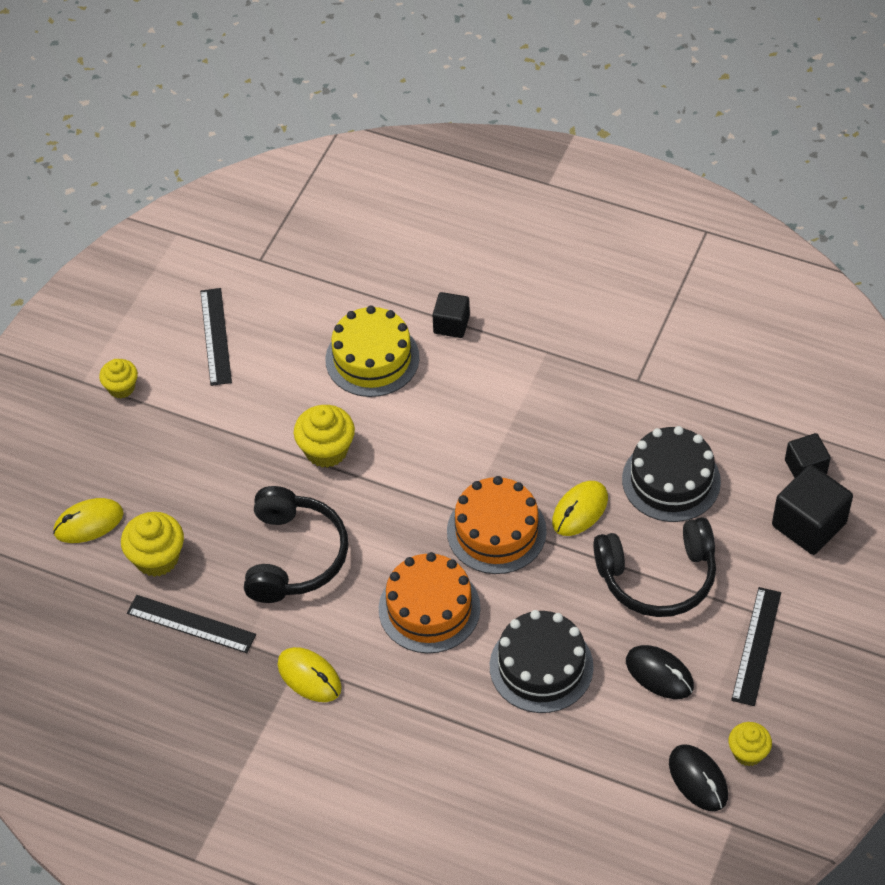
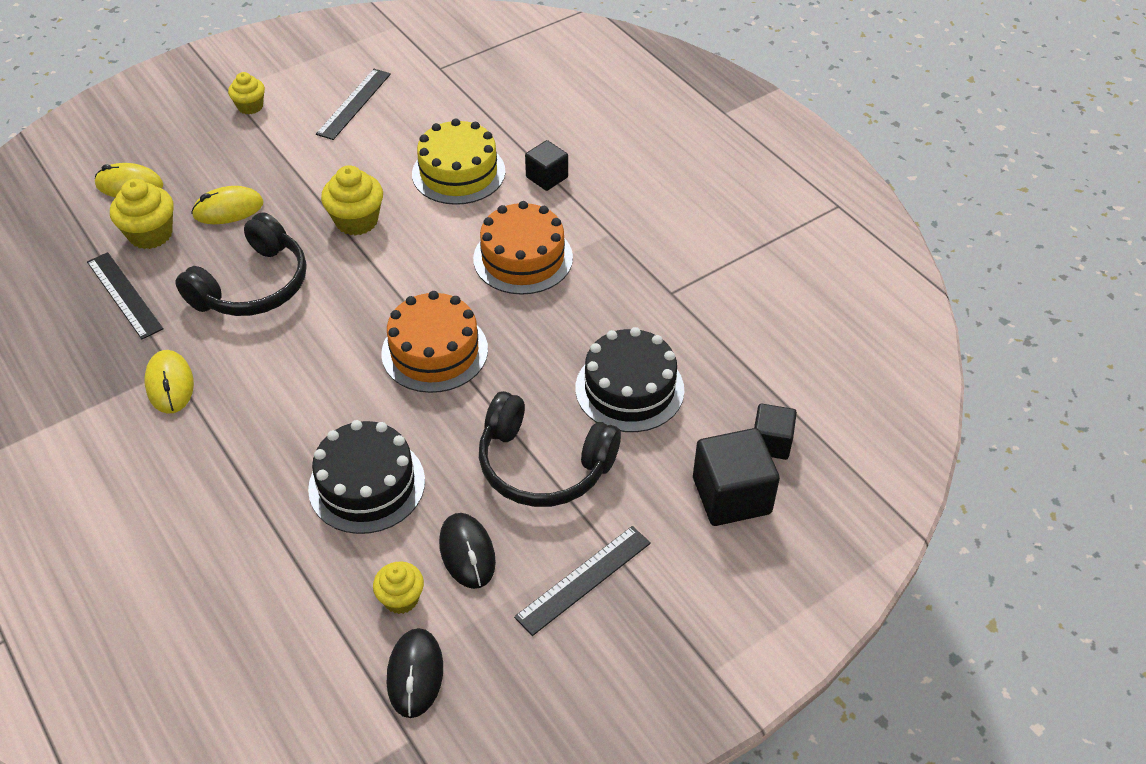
camera: 30 degrees right, 5 degrees down
(429, 608) = (319, 383): orange cake -> orange cake (523, 258)
(580, 510) = (523, 372): yellow mouse -> yellow mouse (228, 209)
(748, 752) = (486, 678): yellow cupcake -> yellow cupcake (401, 598)

